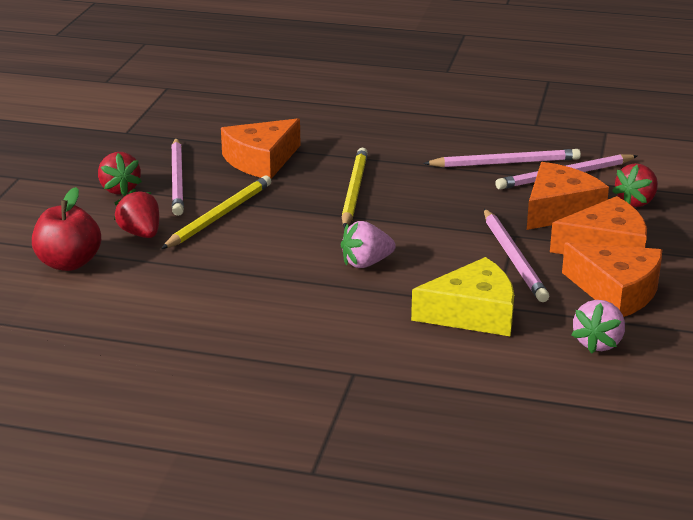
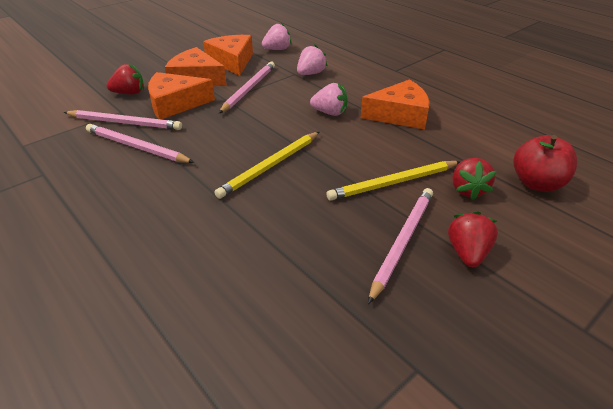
camera: 145 degrees left, 10 degrees up
(261, 160) = (305, 233): orange cheese -> orange cheese (399, 115)
(472, 313) = (310, 74): yellow cheese -> pink strawberry

